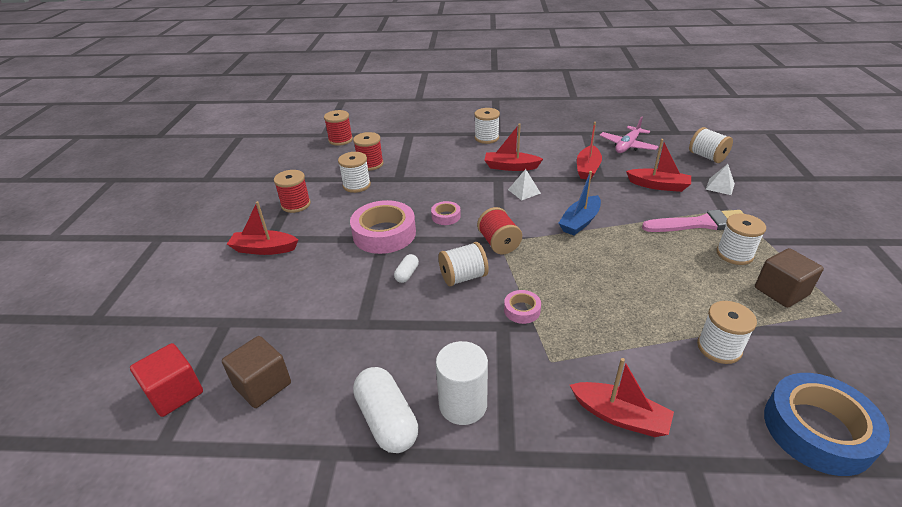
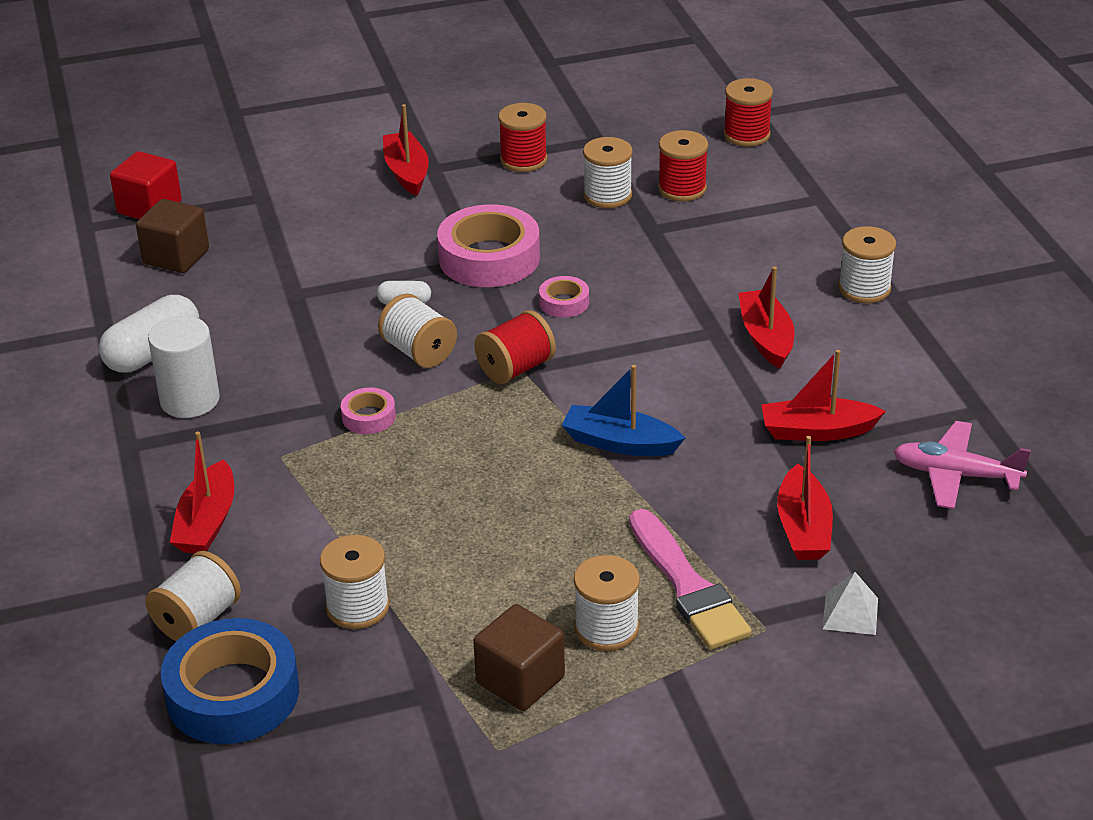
camera: 70 degrees right, 0 degrees up
(524, 191) = (687, 367): white pyramid -> none
(707, 157) = (979, 594): white spool -> white spool (197, 619)

